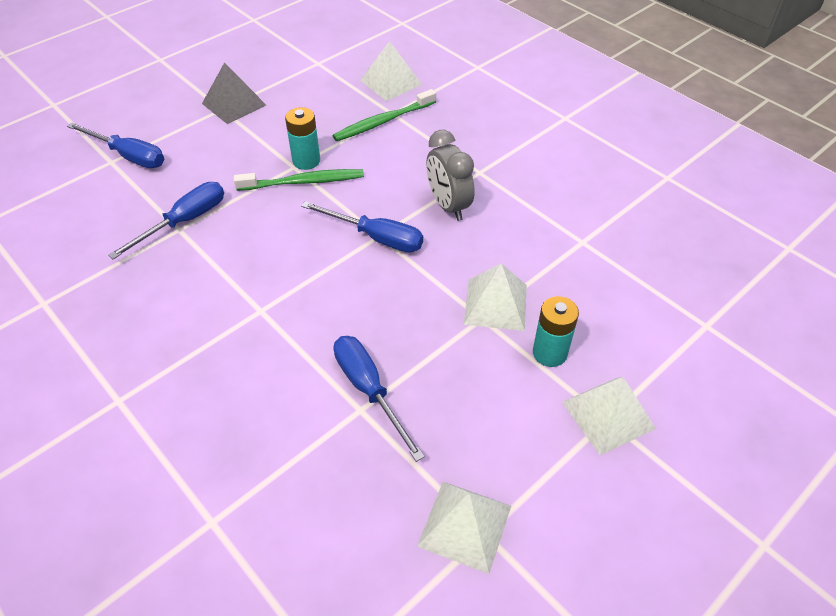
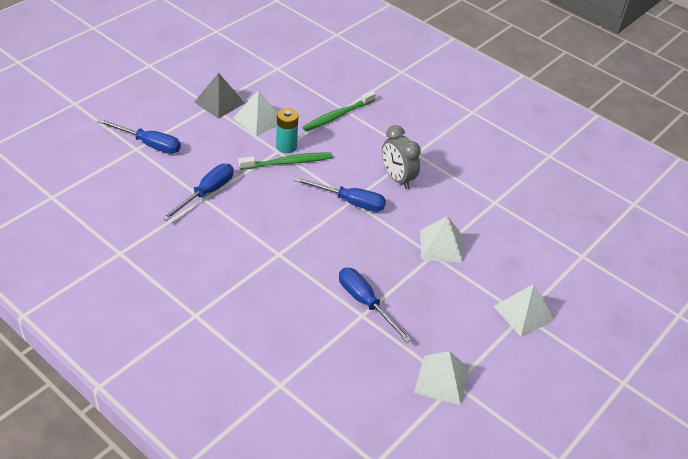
camera: 10 degrees left, 5 degrees down
(390, 82) = (337, 84): white pyramid -> white pyramid (258, 120)
(549, 353) = (481, 276): turquoise battery -> none

